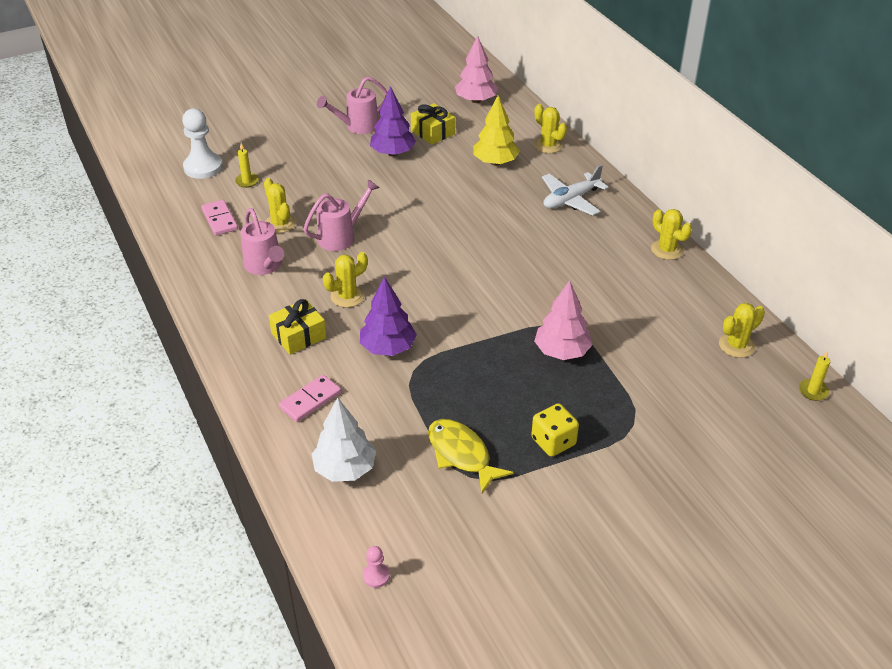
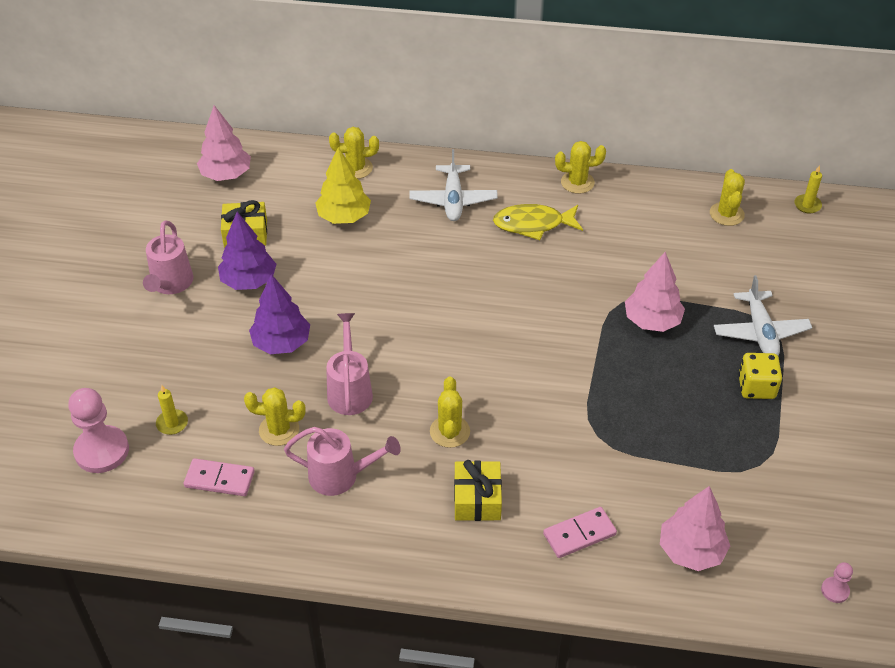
camera: 55 degrees left, 5 degrees up
(203, 167) = (102, 451): white pawn -> pink pawn
(310, 400) = (579, 534): pink domino -> pink domino turned 75 degrees clockwise
(345, 469) = (691, 551): white tree -> pink tree
(388, 348) = (551, 438): purple tree -> purple tree (281, 343)
(461, 454) = (730, 456): yellow fish -> yellow fish (533, 224)
(619, 420) = (760, 332): none -> white plane

